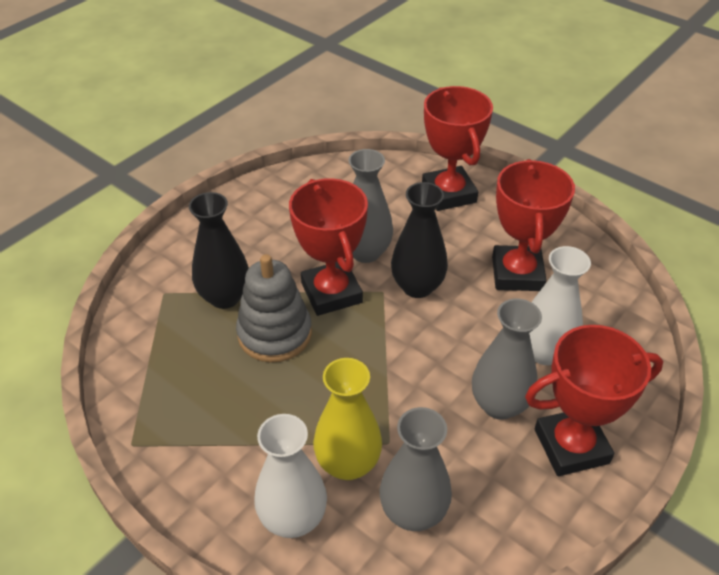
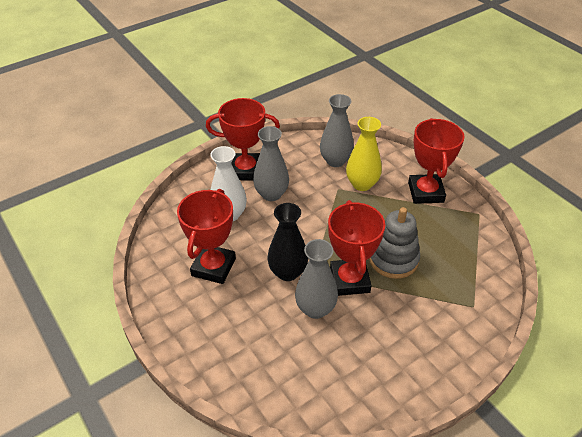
camera: 165 degrees left, 0 degrees up
(225, 297) = (427, 293): black vase -> none
(293, 518) = (393, 169): white vase -> none
(449, 193) = (224, 353): red trophy -> red trophy (425, 192)

